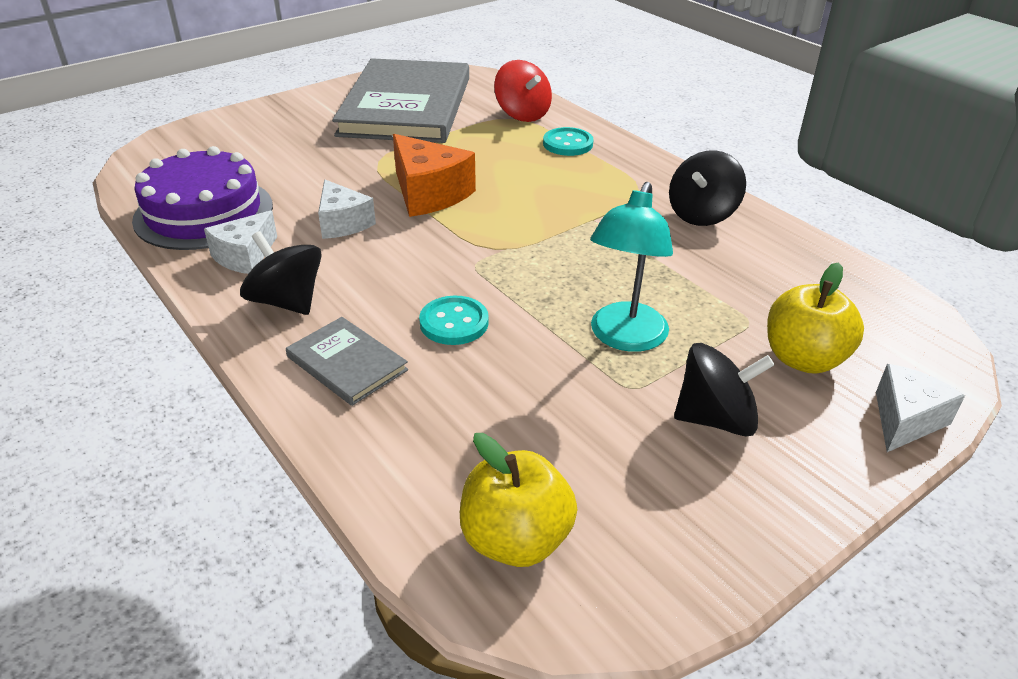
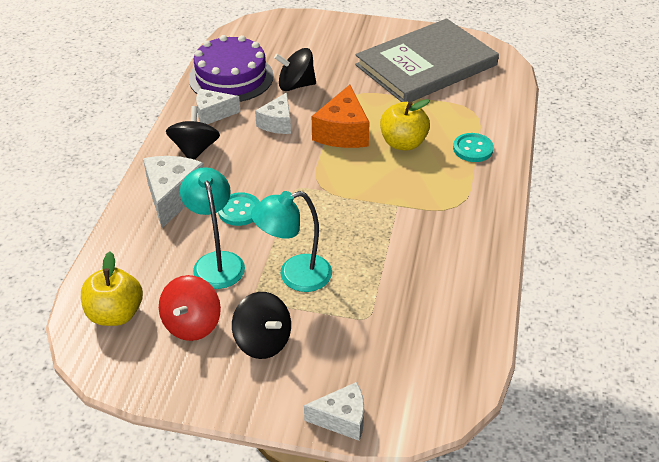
camera: 50 degrees right, 5 degrees up
(347, 363) = (172, 196): grey book -> white cheese
(522, 114) = (484, 111): red spinning top -> red spinning top (192, 324)
(524, 387) = (216, 262): none -> turquoise lamp
(702, 214) = (462, 246): black spinning top -> black spinning top (296, 85)
(803, 359) = (355, 354): yellow apple -> yellow apple (403, 143)

